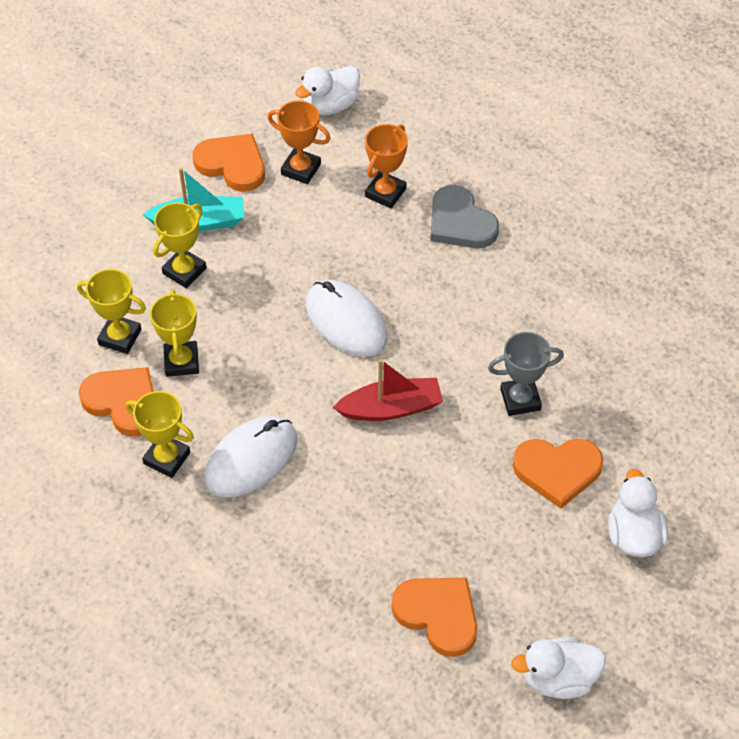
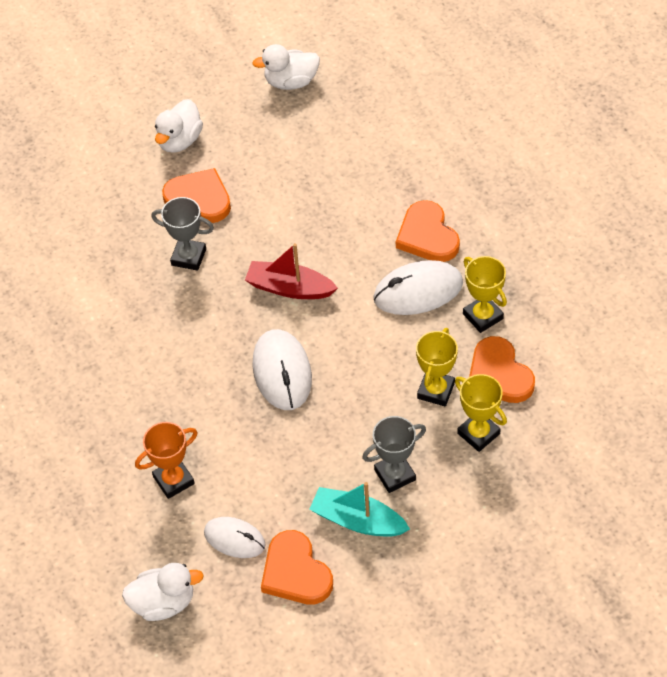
camera: 150 degrees left, 0 degrees up
(184, 271) = (395, 475): yellow trophy -> grey trophy
(301, 169) = (234, 539): orange trophy -> white mouse
(438, 615) = (344, 142): orange heart -> orange heart (427, 236)
(460, 222) = (129, 423): grey heart -> none
(558, 678) = (291, 82): white duck -> white duck turned 150 degrees clockwise

